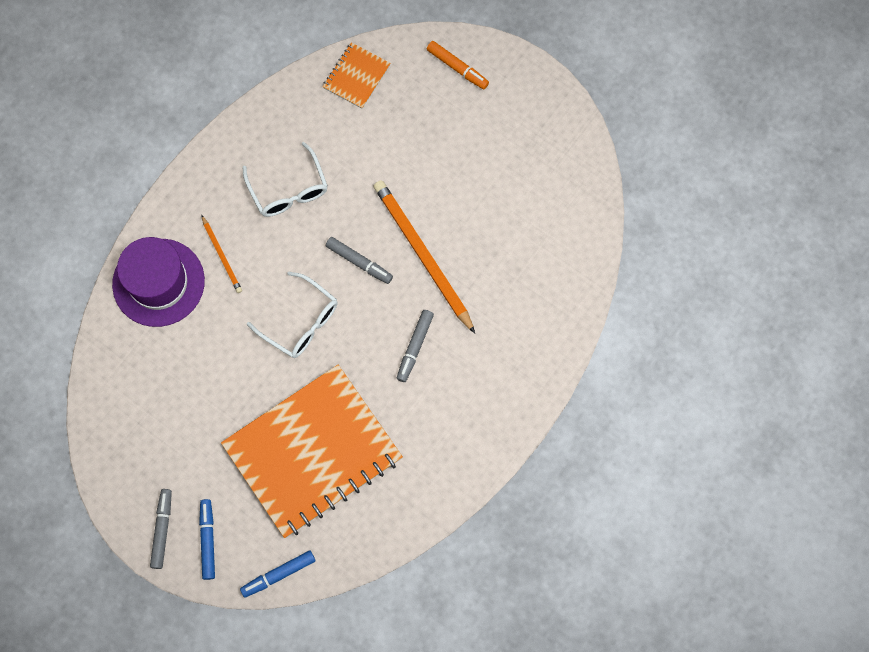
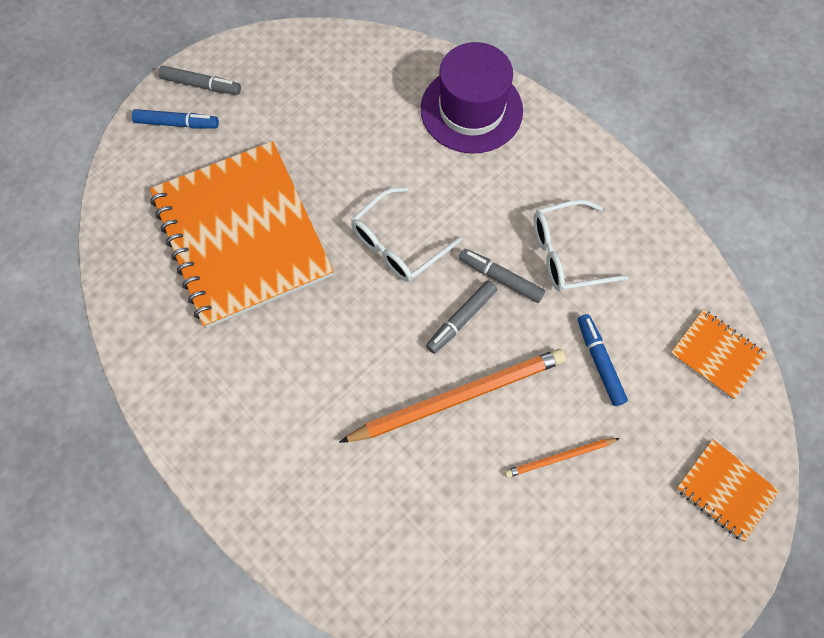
camera: 100 degrees right, 5 degrees down
(222, 256) = (493, 174): orange pencil -> orange pencil (559, 458)
(278, 574) = (119, 184): blue marker -> blue marker (599, 362)
(414, 347) = (340, 367): grey marker -> grey marker (500, 278)
(457, 68) = (725, 490): orange marker -> orange notebook

